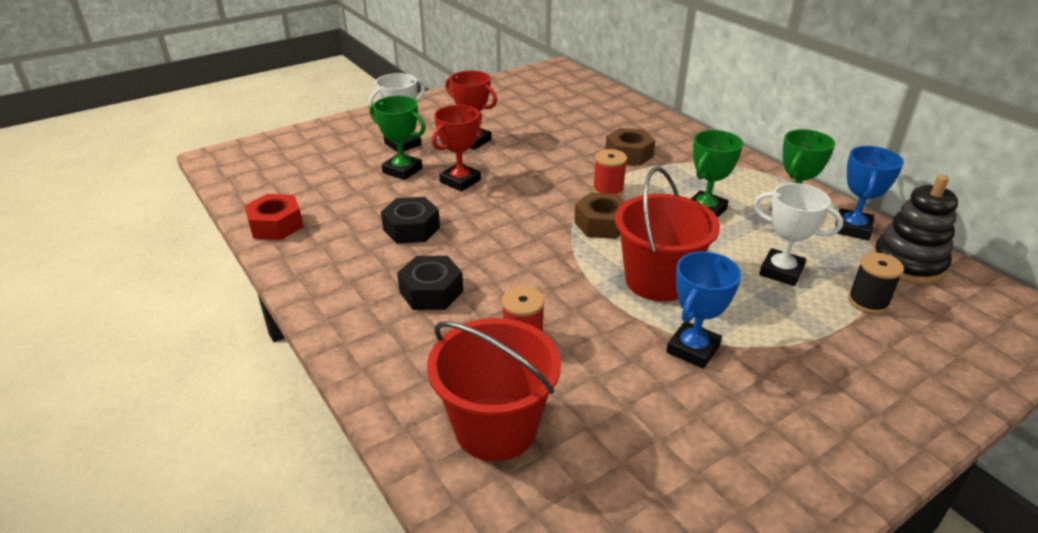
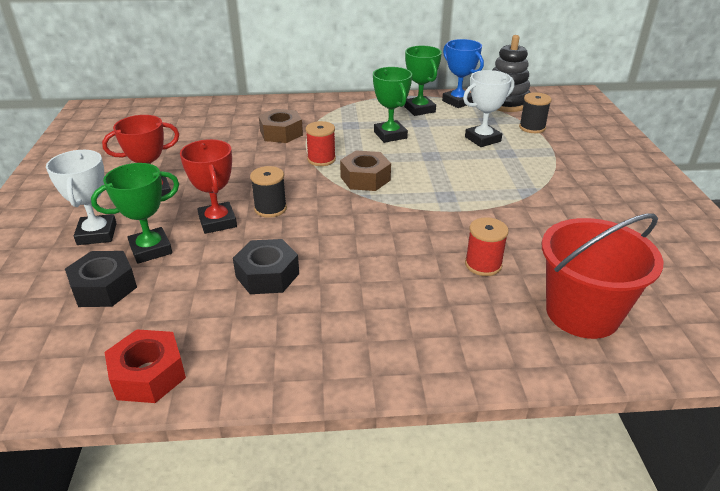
camera: 60 degrees left, 0 degrees up
(431, 291) = (382, 293): black nut -> black nut (104, 287)
(501, 196) = (270, 209): none -> black spool
(658, 280) = (457, 183): red bucket -> none
(693, 349) = (541, 199): blue trophy -> none

